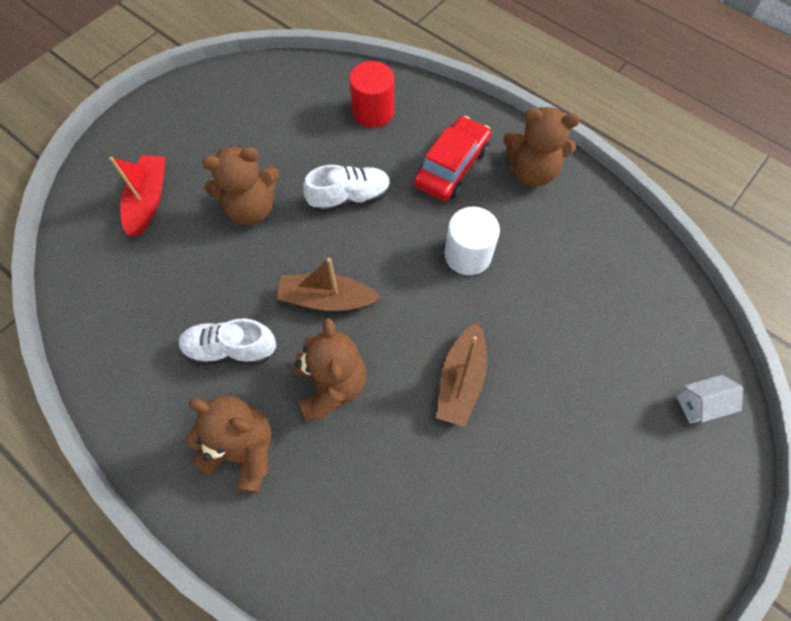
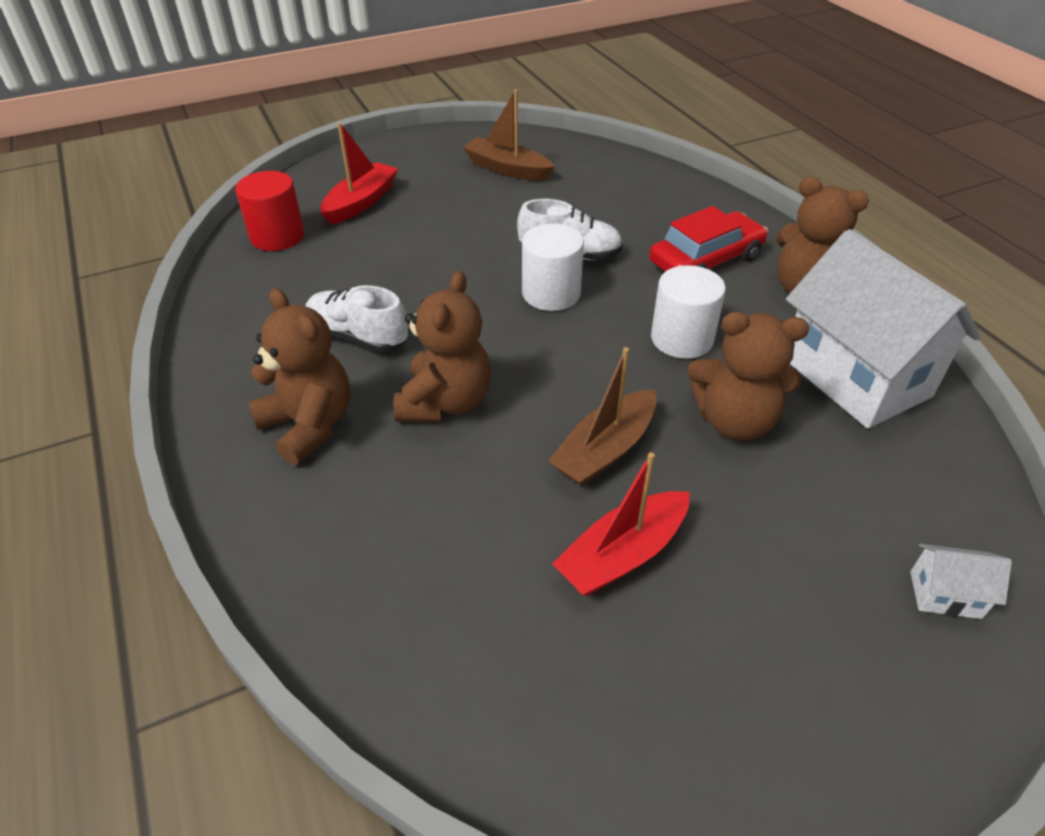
camera: 25 degrees right, 20 degrees down
(251, 208) = (458, 234): brown teddy bear -> brown teddy bear (734, 421)
(327, 299) = (490, 328): brown boat -> brown boat (507, 169)
(355, 246) = (551, 293): none -> white cylinder
(373, 112) = (639, 196): red cylinder -> red cylinder (277, 236)
(509, 462) = (622, 554): none -> red boat
(592, 245) = (855, 377): none -> white house

